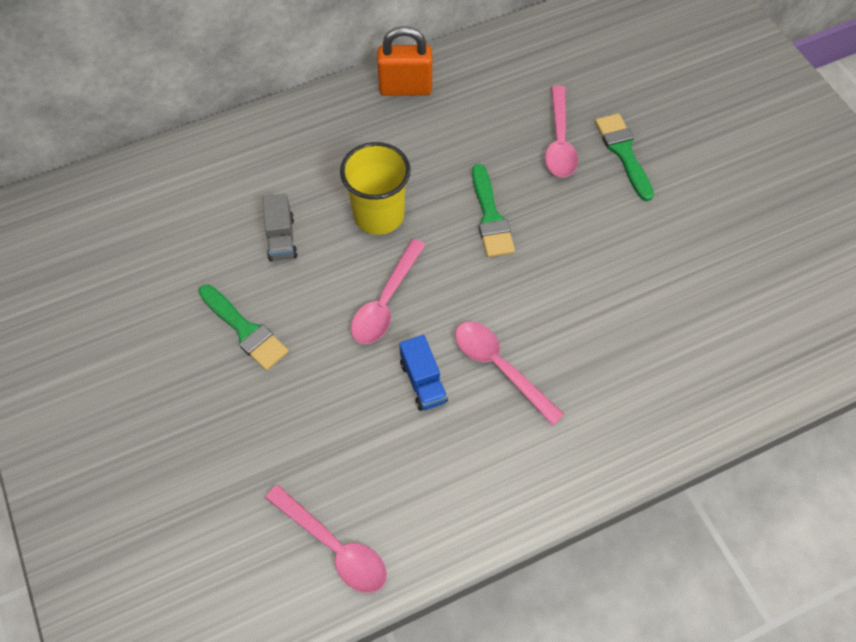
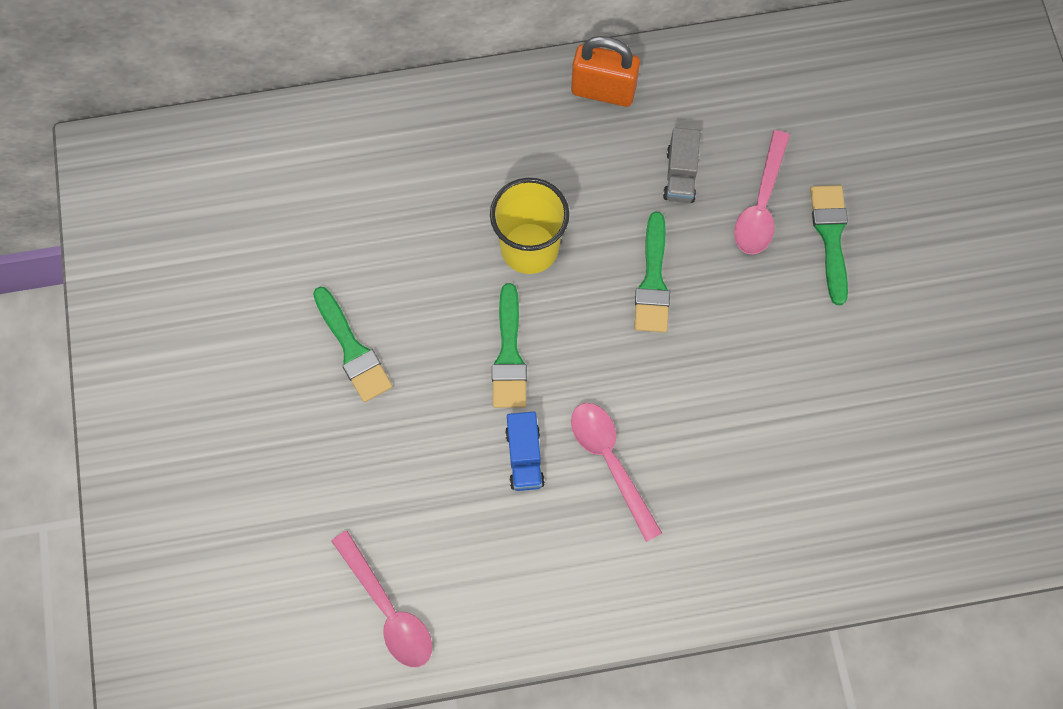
camera: 15 degrees right, 10 degrees up
(281, 238) = (416, 250): grey truck -> grey truck (680, 175)
(385, 302) = (509, 355): pink spoon -> green brush

